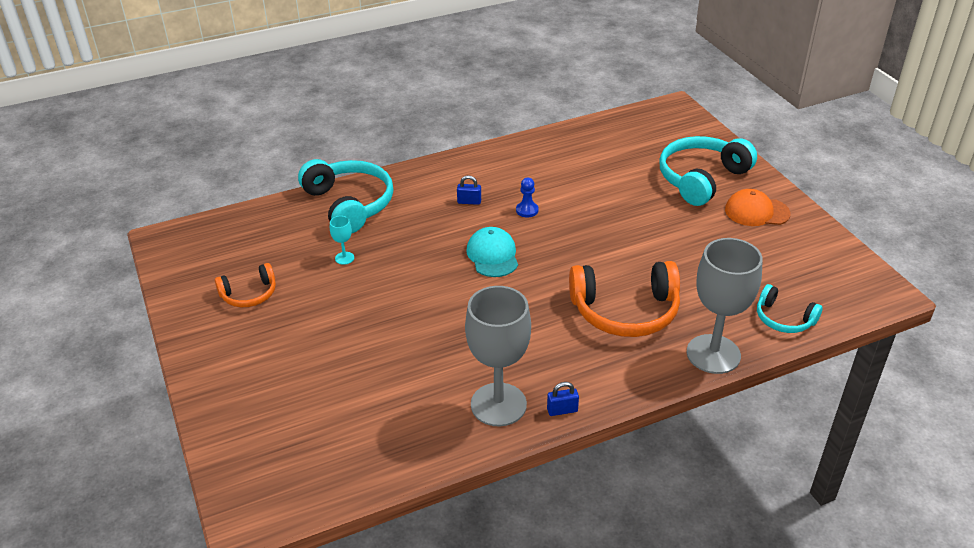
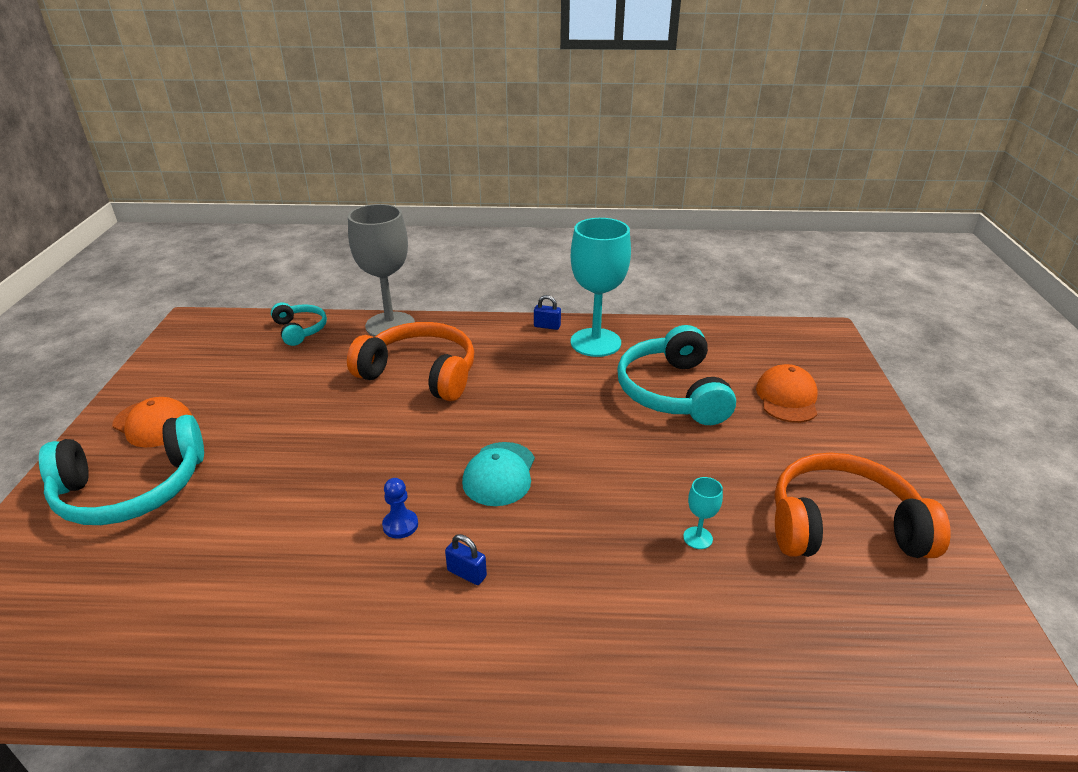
camera: 155 degrees left, 5 degrees down
(249, 294) = (842, 526): orange headphones -> orange headphones, size x1.83
(291, 397) = (787, 398): none -> orange cap
(349, 204) = (663, 647): turquoise headphones -> turquoise headphones (672, 392)
(498, 404) = (595, 342): grey goblet -> turquoise goblet

